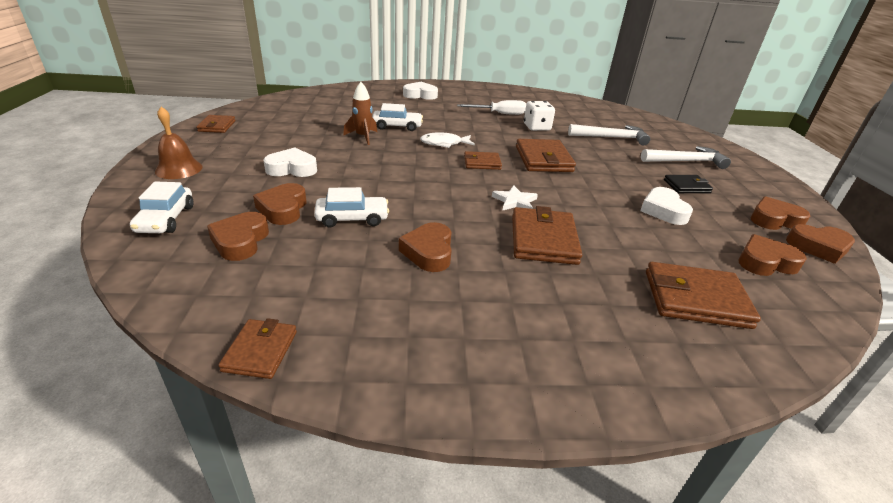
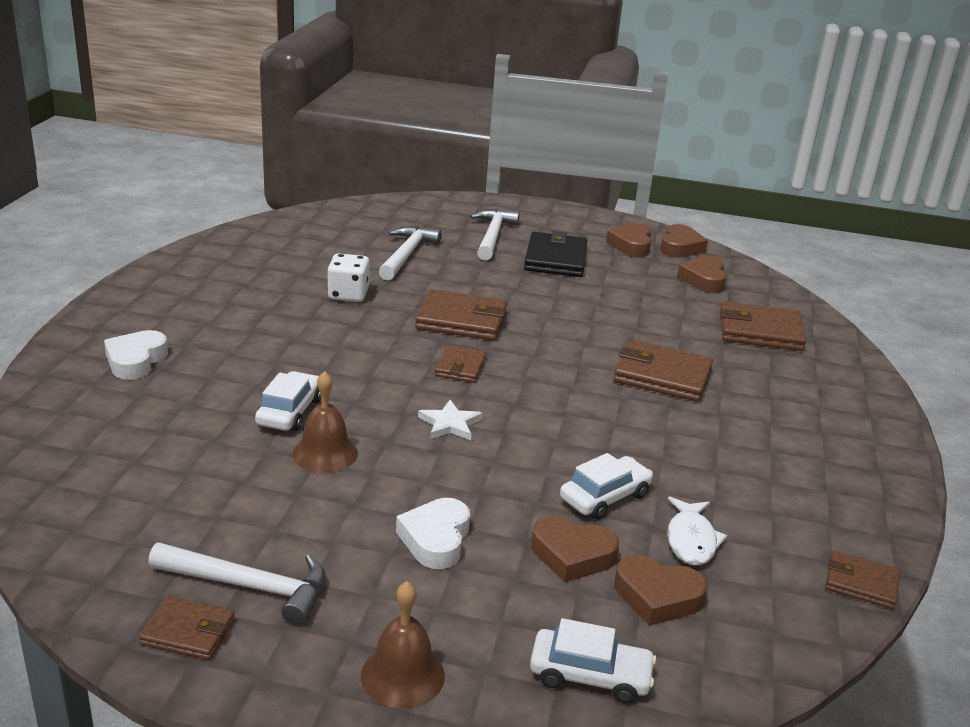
camera: 75 degrees left, 5 degrees down
(248, 133) = (249, 586): none -> white hammer
(352, 218) = (605, 497): white car -> white car turned 45 degrees clockwise
(363, 137) = (325, 453): brown rocket -> brown bell
(429, 252) = (685, 452): brown heart -> none
(444, 143) = (382, 382): white fish -> white fish (691, 540)
(500, 114) = (277, 308): white screwdriver -> none
(515, 201) = (575, 370): white star -> white star (450, 424)
(663, 210) = (607, 291): white heart -> none
(686, 186) = (555, 259): black wallet -> black wallet, size x1.70
(696, 299) = (760, 331): brown wallet -> brown wallet turned 75 degrees clockwise

